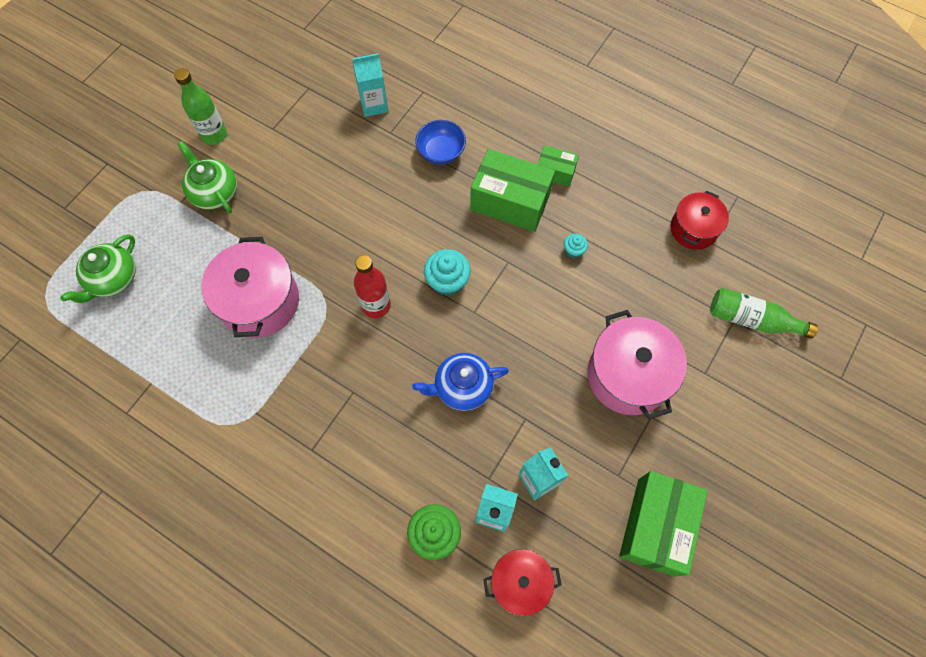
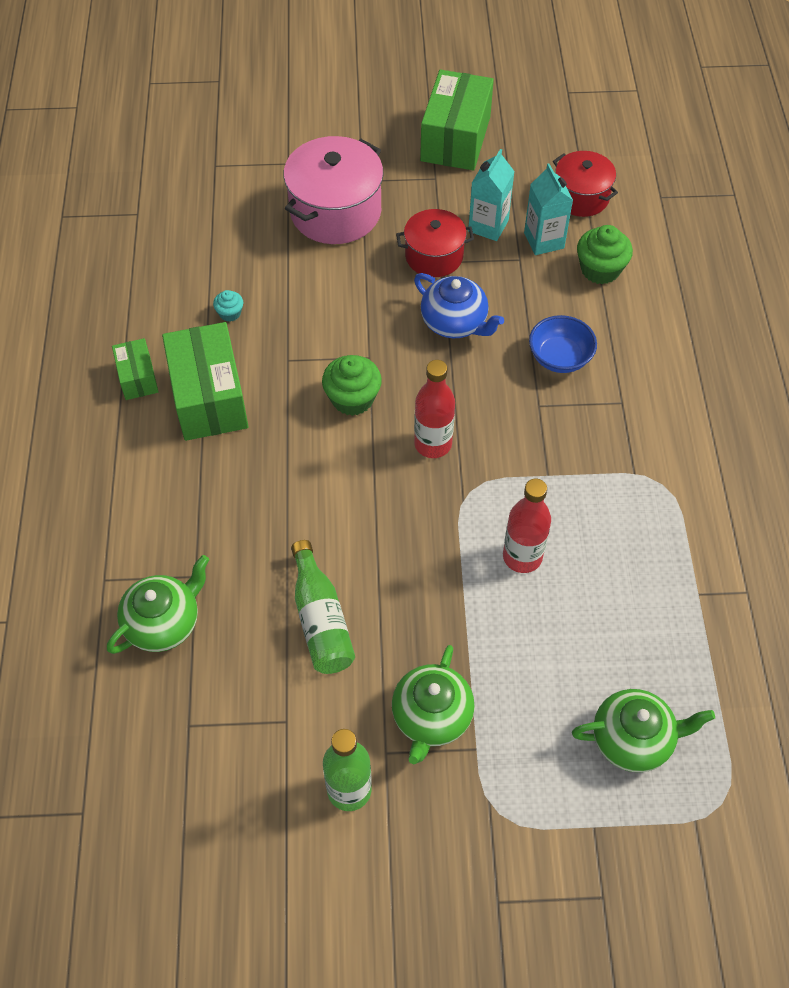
camera: 125 degrees left, 10 degrees down
(260, 301) = (522, 557): pink pot -> red bottle
(374, 105) = (164, 622): turquoise carton -> green teapot
(441, 152) = (187, 503): blue bowl -> blue bowl (559, 358)
(447, 281) = (352, 398): turquoise cupcake -> green cupcake
(656, 526) = (455, 138): green box -> green box turned 60 degrees counterclockwise
(693, 229) = (130, 233): red pot -> red pot (434, 256)
(752, 319) = (205, 154): green bottle -> green bottle (321, 620)

